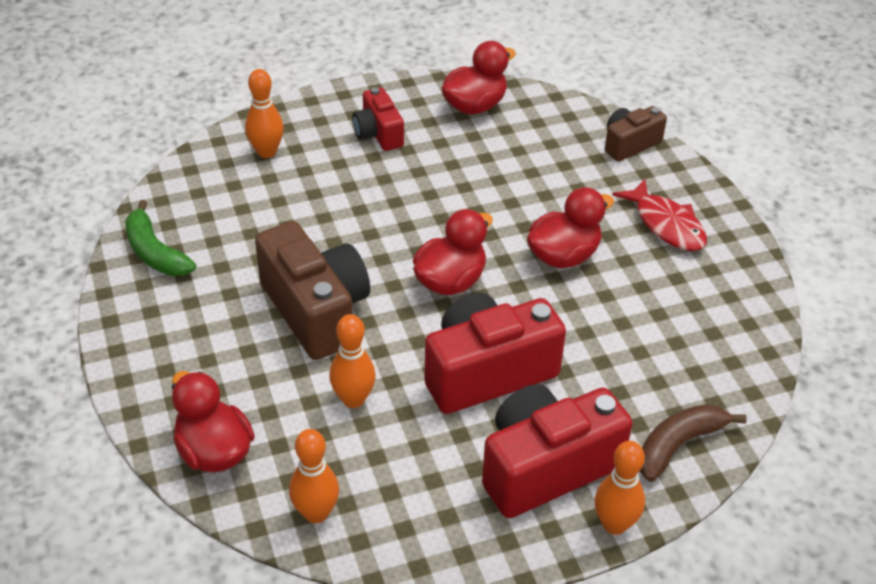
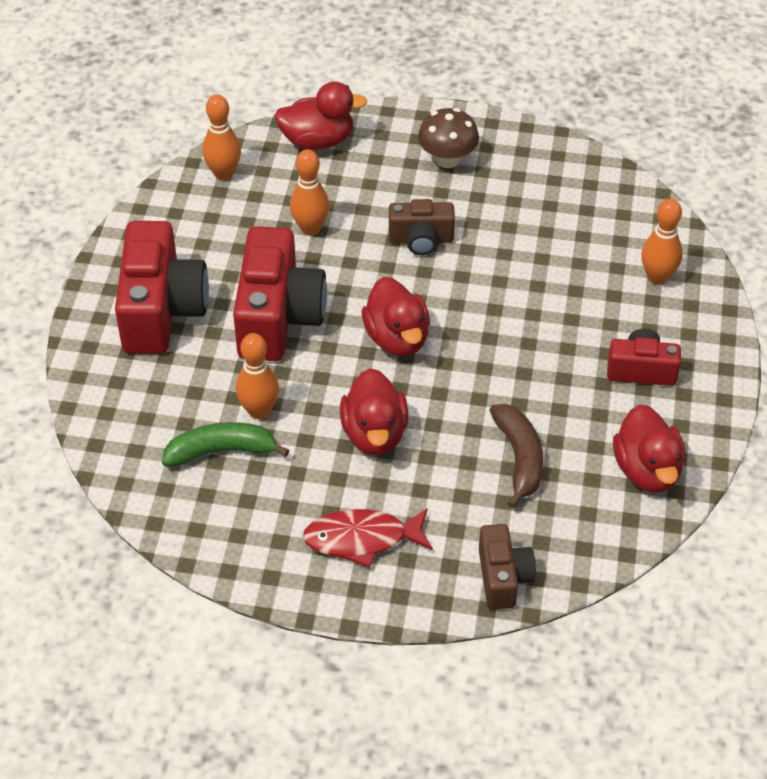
camera: 120 degrees right, 5 degrees up
(155, 252) = (557, 167): green banana -> green banana (221, 451)
(187, 333) = (447, 160): none -> brown mushroom
(316, 311) = (421, 240): brown camera -> brown camera, size x0.55
(614, 524) = (83, 325): orange bowling pin -> orange bowling pin (259, 411)
(678, 445) = (116, 401): brown banana -> brown banana (519, 458)

